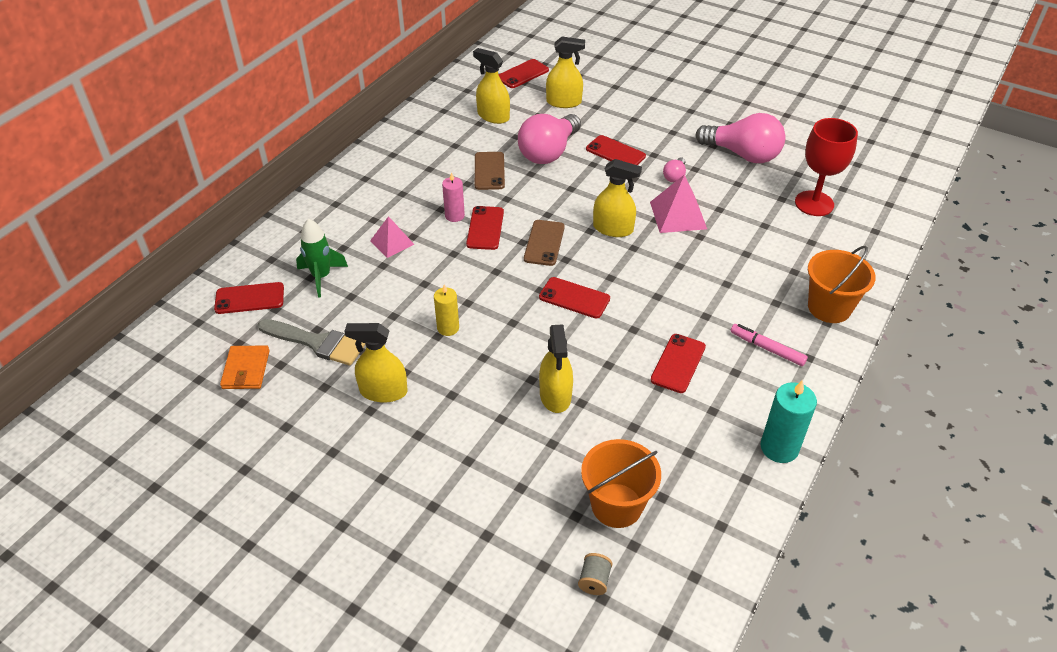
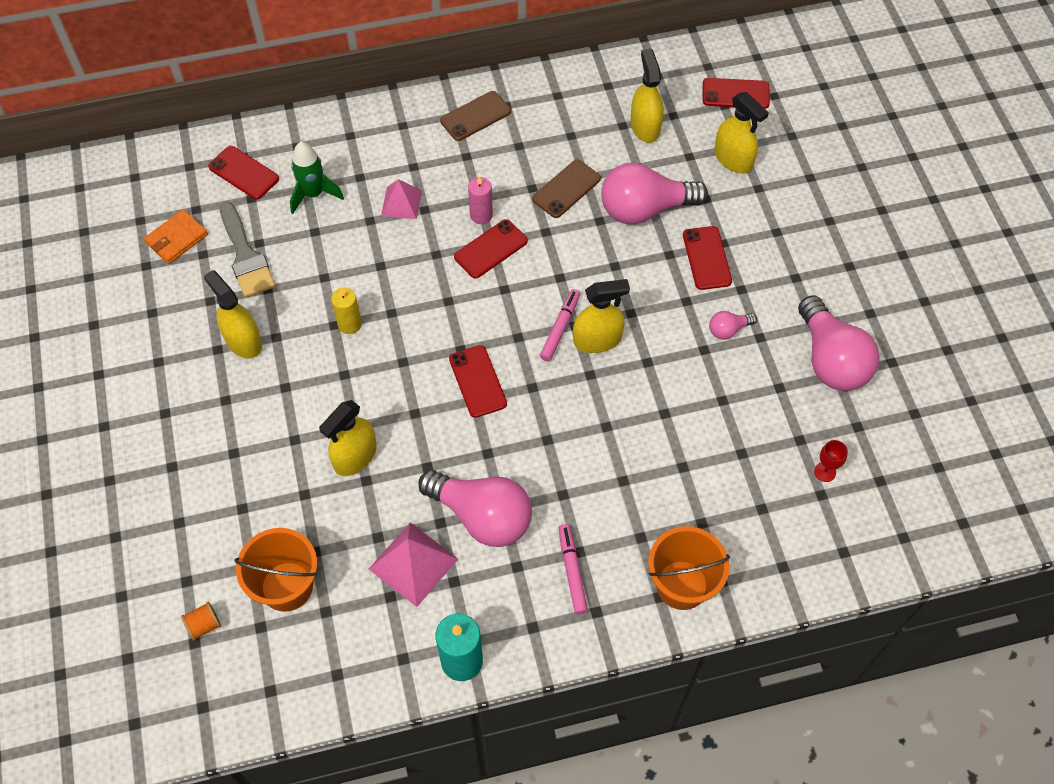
camera: 45 degrees right, 15 degrees up
(544, 243) = (520, 305): brown phone -> brown phone (475, 116)
(583, 238) = (560, 328): none -> pink marker
(594, 580) = (204, 625): grey spool -> orange spool
(613, 228) = (597, 340): yellow spray bottle -> yellow spray bottle turned 75 degrees counterclockwise
(678, 215) = (674, 374): pink pyramid -> pink pyramid (413, 563)
(678, 363) = (482, 516): red phone -> pink light bulb
(814, 203) = (825, 472): red goblet -> red goblet, size x0.44

